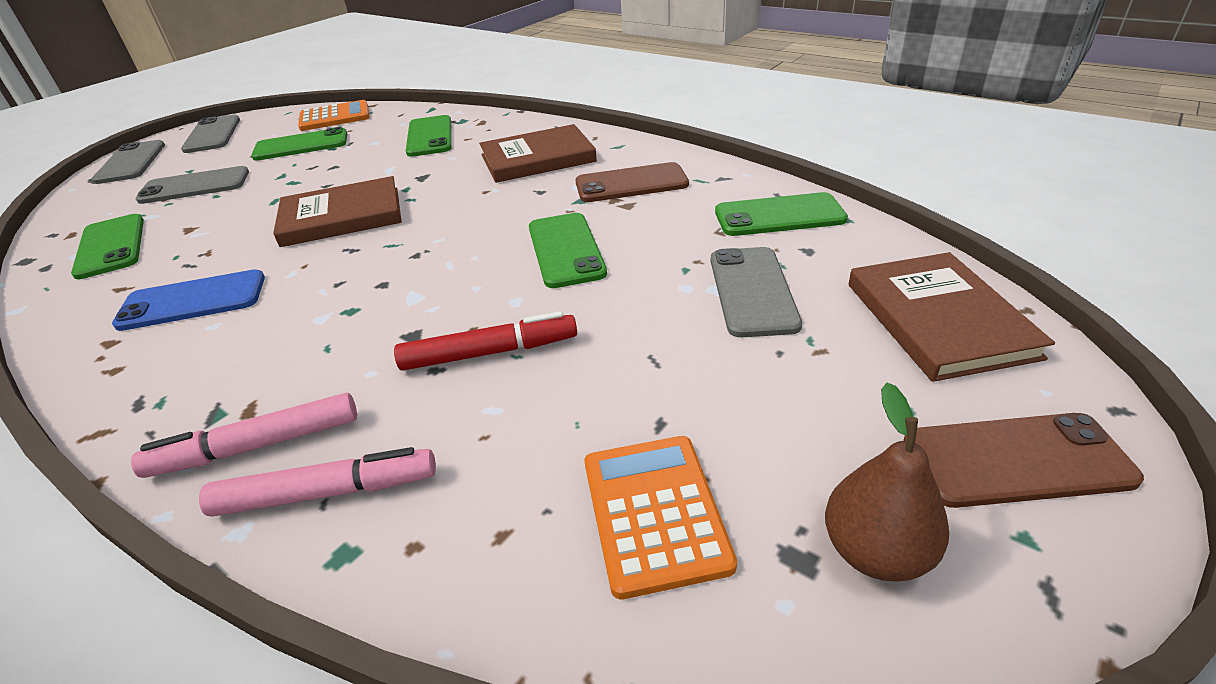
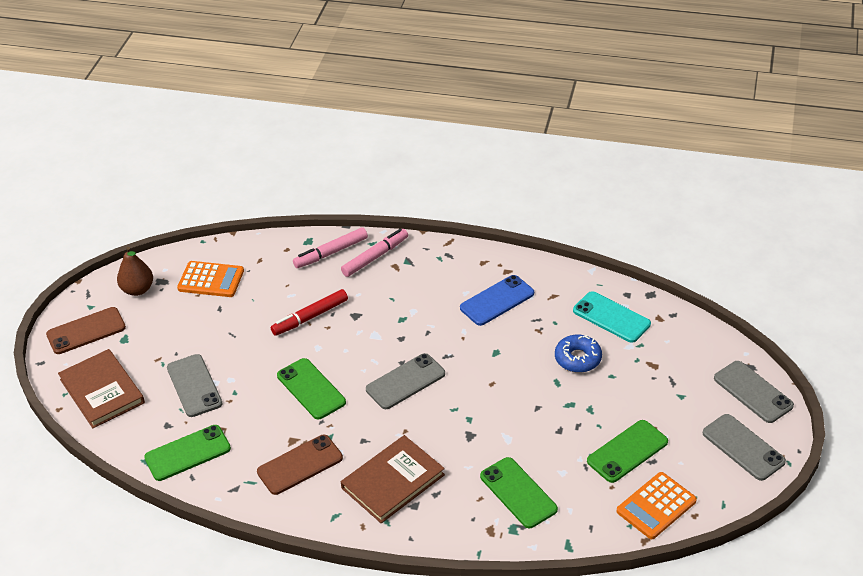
camera: 155 degrees right, 5 degrees up
(111, 246) = (611, 317): green phone -> turquoise phone
(195, 186) = (644, 380): grey phone -> grey phone (405, 381)
(218, 215) = (578, 358): none -> blue donut
(342, 216) = (485, 380): brown book -> none
(654, 512) = (211, 280): orange calculator -> orange calculator turned 45 degrees counterclockwise

